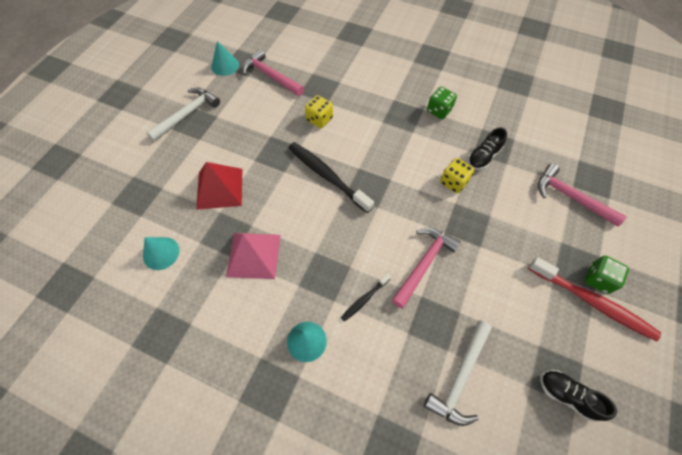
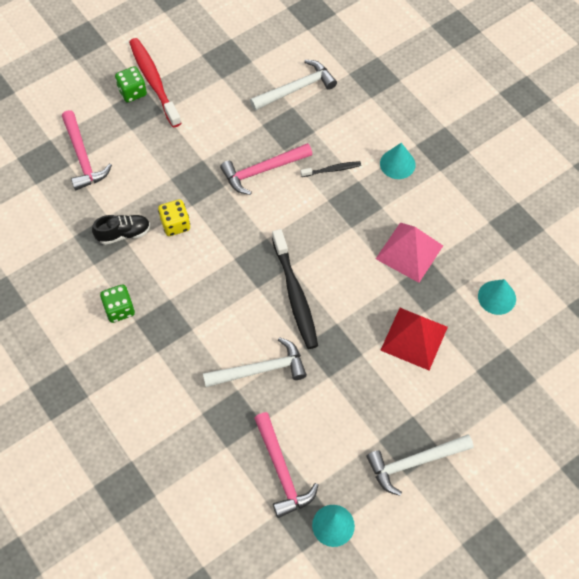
camera: 150 degrees left, 0 degrees up
(319, 119) = (260, 370): yellow dice -> white hammer
(567, 395) = (231, 45): black shoe -> none

